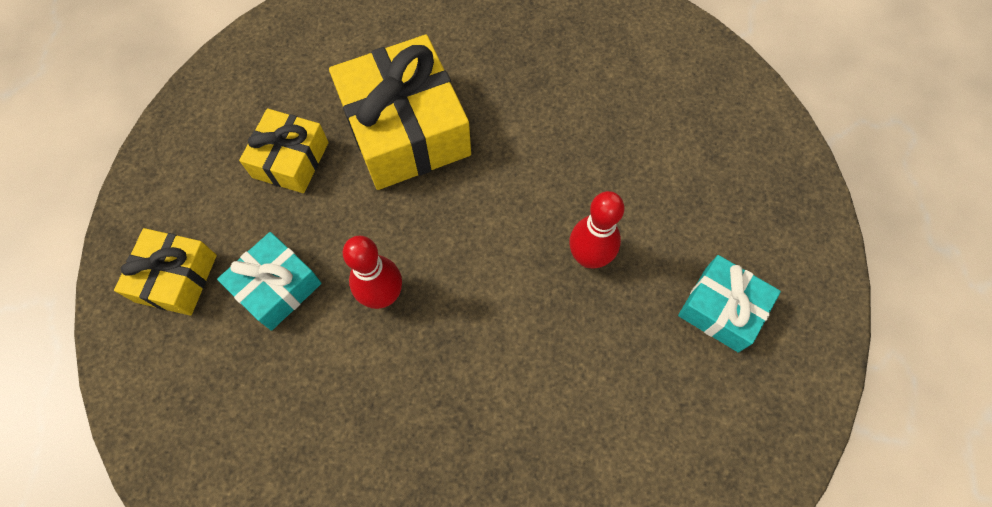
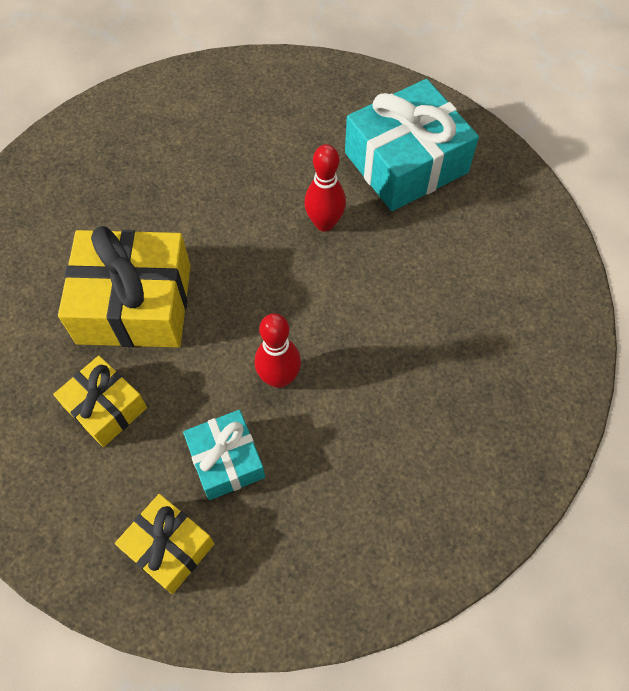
camera: 65 degrees left, 5 degrees down
(721, 309) = (406, 162): turquoise gift -> turquoise gift, size x1.78

